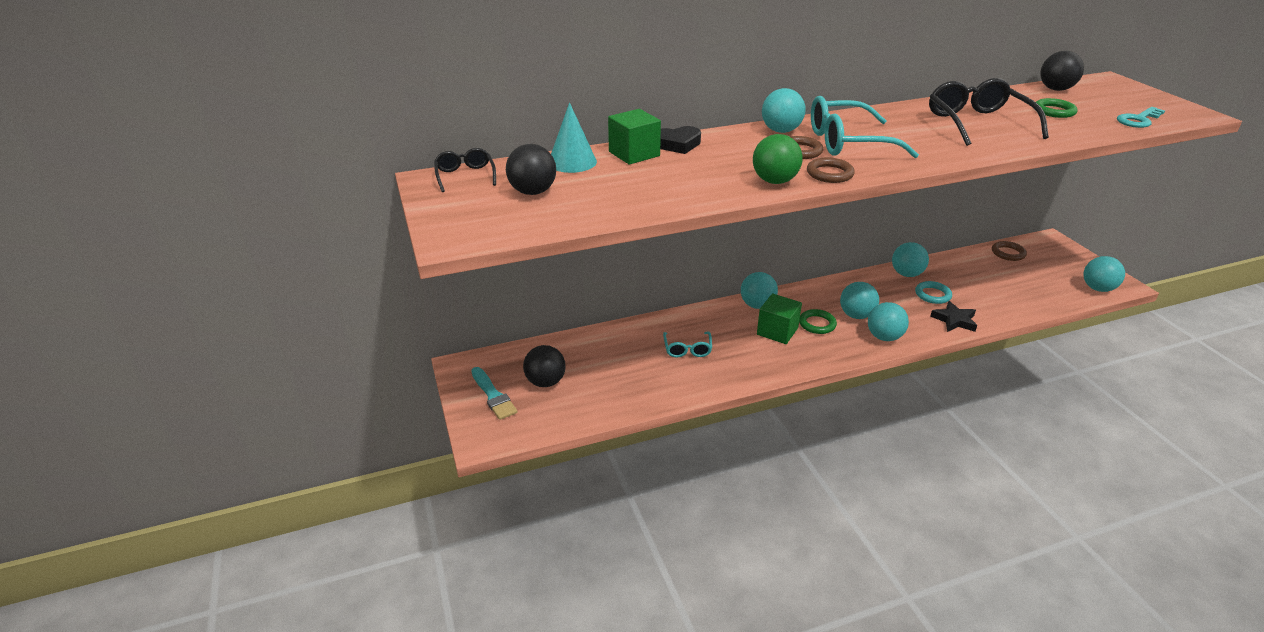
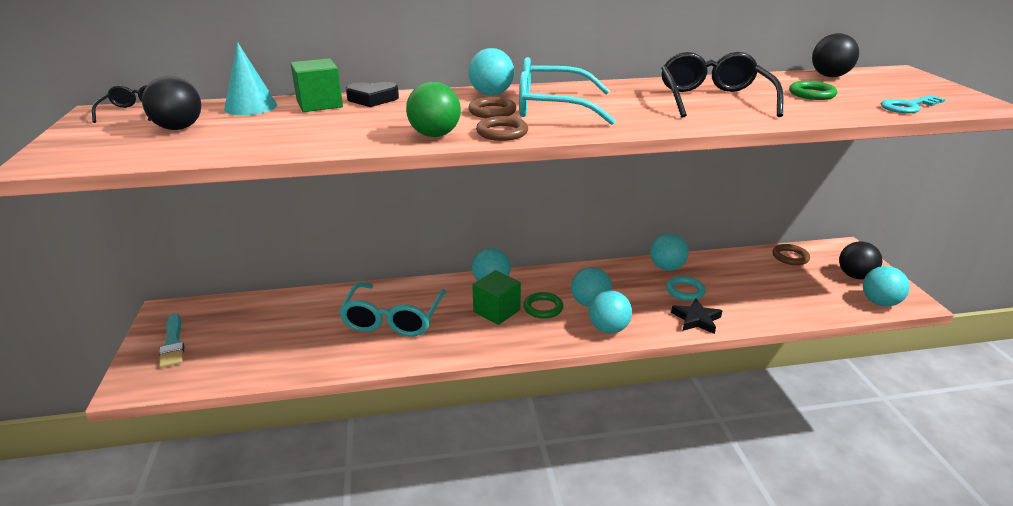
camera: 10 degrees right, 5 degrees down
(545, 382) = (232, 335): black ball -> black ball (855, 276)
(687, 349) = (393, 319): turquoise glasses -> turquoise glasses, size x1.87

